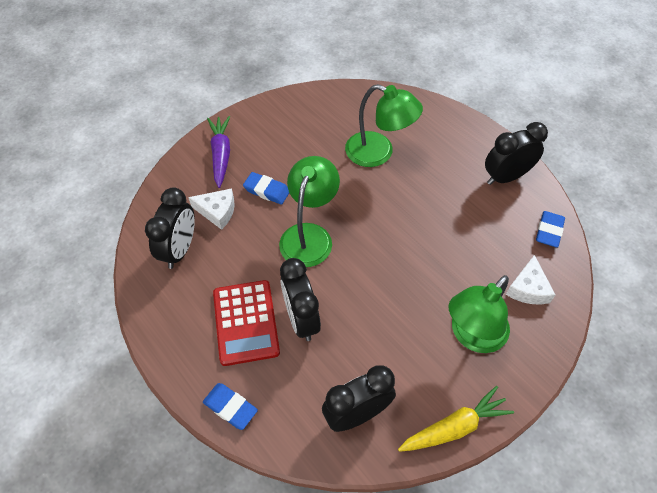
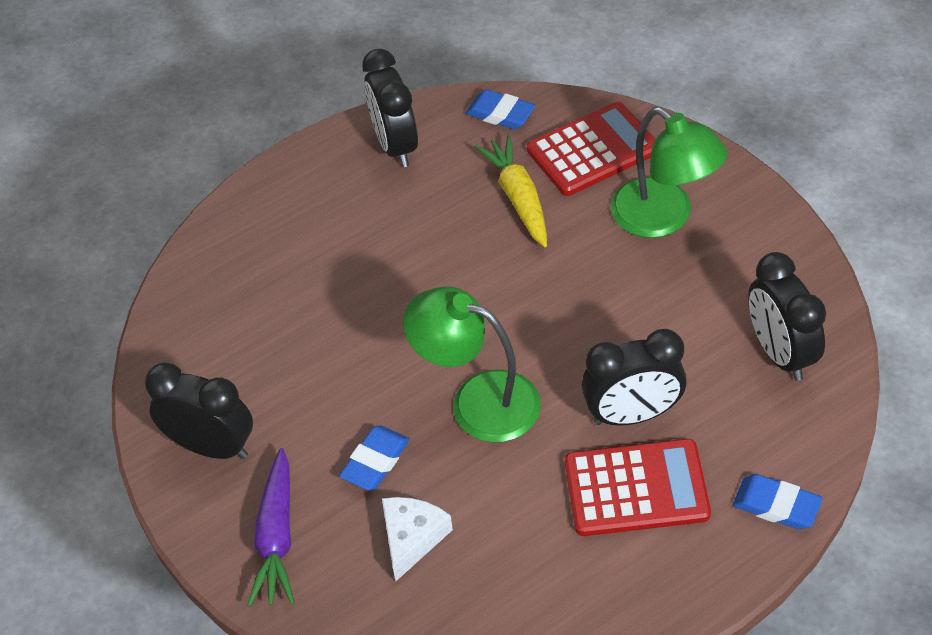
camera: 80 degrees left, 5 degrees down
(180, 249) = (489, 593): black clock -> black clock (212, 447)
(221, 154) = (277, 537): purple carrot -> purple carrot turned 90 degrees counterclockwise
(230, 407) = (776, 506): blue eraser -> blue eraser turned 75 degrees clockwise
(378, 153) = (318, 298): green lamp -> none
(454, 427) = (793, 251): yellow carrot -> yellow carrot (518, 198)
(528, 288) = (593, 150): white cheese -> red calculator

